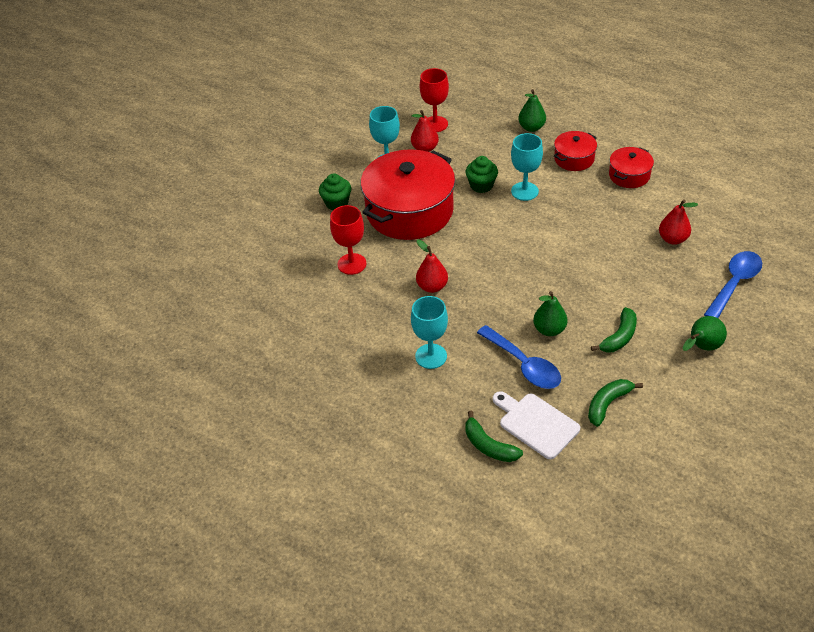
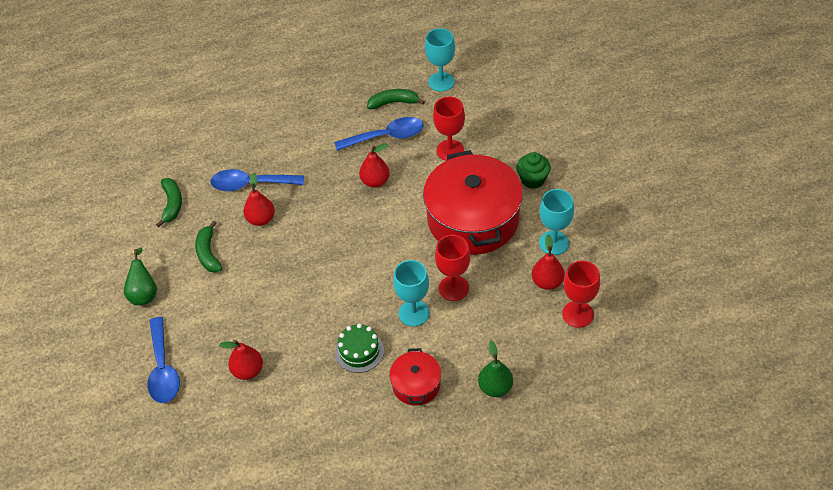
camera: 130 degrees right, 5 degrees up
(376, 312) = (386, 137): none -> blue spoon
(431, 356) = (315, 142): turquoise goblet -> turquoise goblet (441, 82)
(481, 185) = (453, 288): green cupcake -> red goblet
(488, 446) = (218, 126): green banana -> green banana (393, 103)
(536, 424) = (204, 159): white cutting board -> none
(549, 330) = (261, 219): green pear -> red pear
(585, 197) = (359, 351): none -> green cake
(629, 175) = (350, 409): red pot -> none

